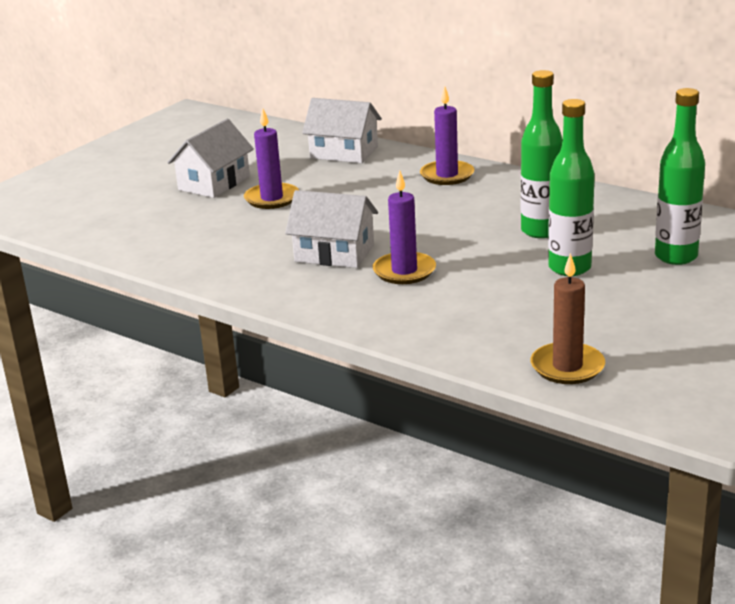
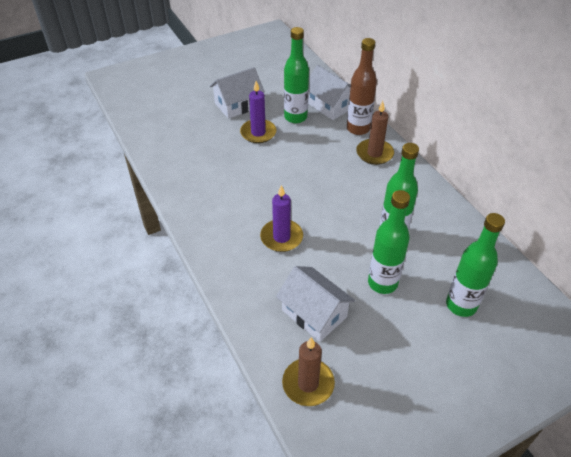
camera: 25 degrees right, 20 degrees up
(308, 173) = (295, 117): none -> green bottle
(334, 253) = (255, 201): white house -> white house (314, 313)
(403, 161) = (358, 128): none -> brown bottle
(447, 175) = (374, 153): purple candle -> brown candle

